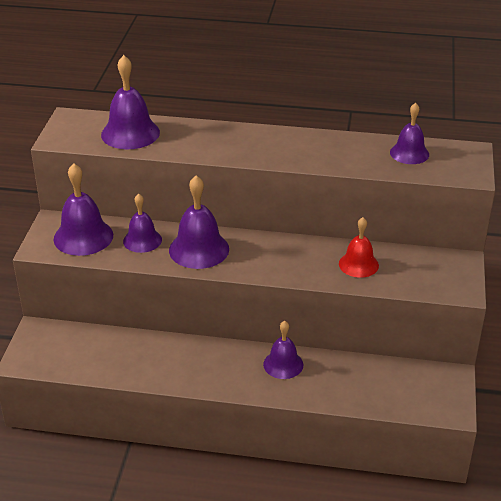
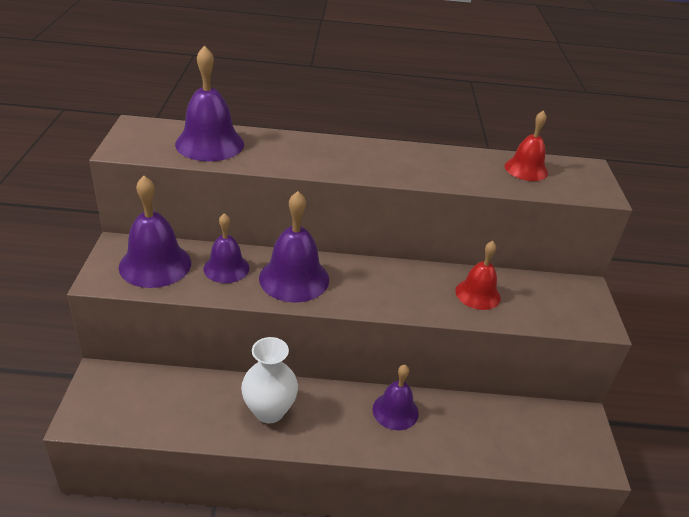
camera: 10 degrees left, 0 degrees up
(175, 360) = (269, 411): none -> white vase
(409, 153) = (526, 169): purple bell -> red bell

